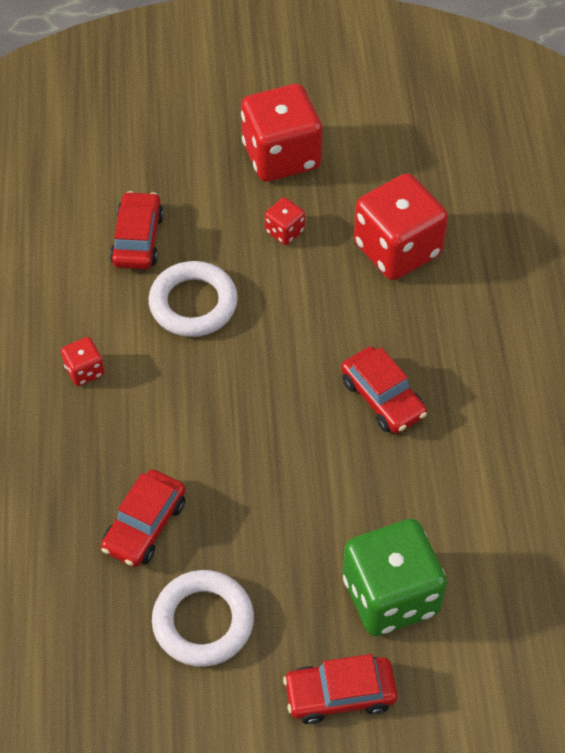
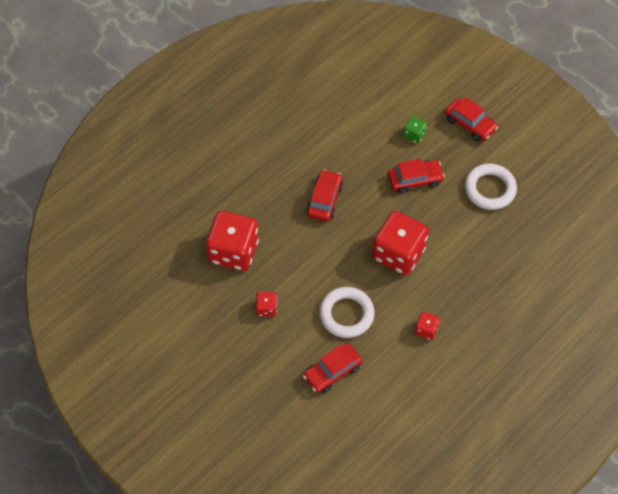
camera: 130 degrees left, 5 degrees up
(145, 525) = (472, 242): red car -> red car (414, 179)
(281, 156) = (218, 347): red dice -> red dice (398, 253)
(390, 595) = (414, 135): green dice -> green dice, size x0.45

